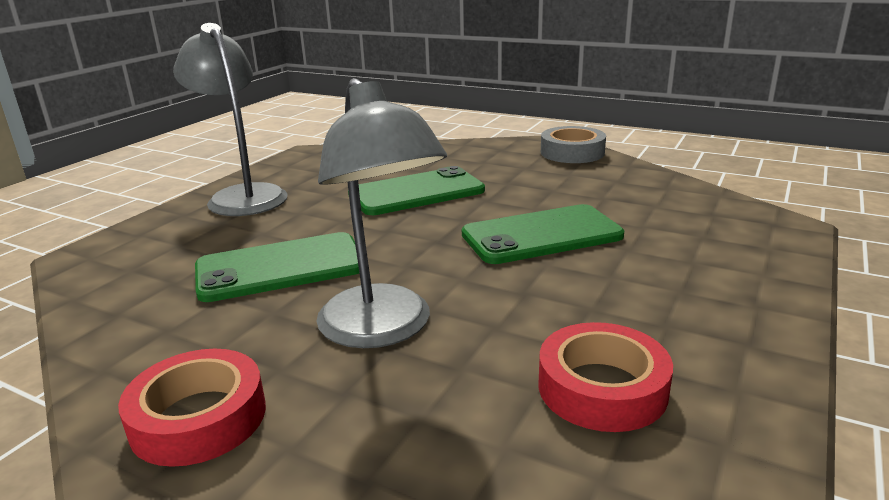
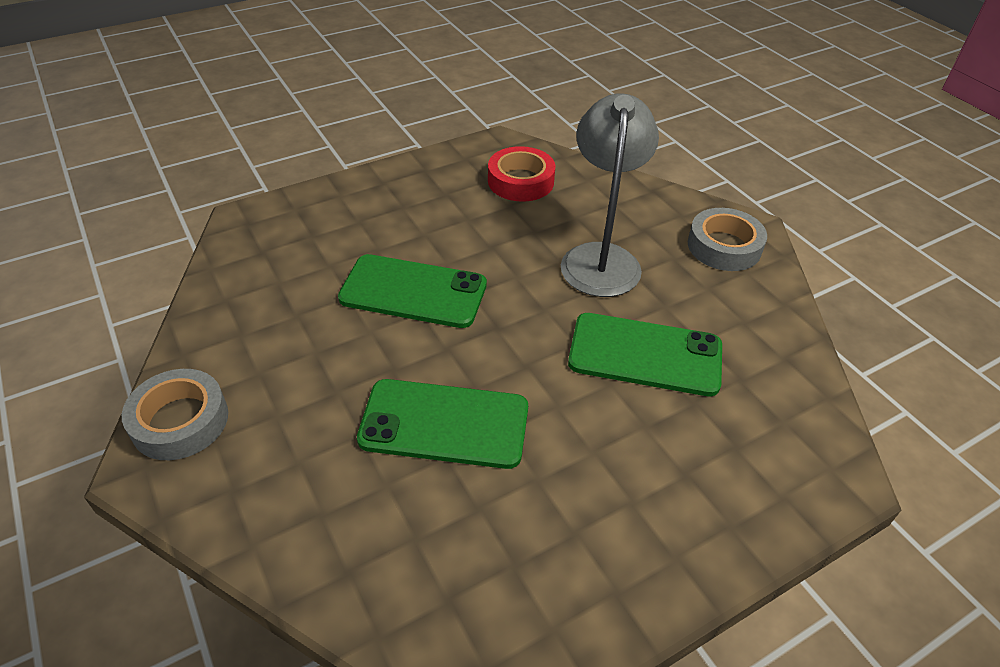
camera: 150 degrees left, 20 degrees up
(199, 418) = (724, 246): red tape -> grey tape
(242, 196) = (647, 540): grey lamp -> none

